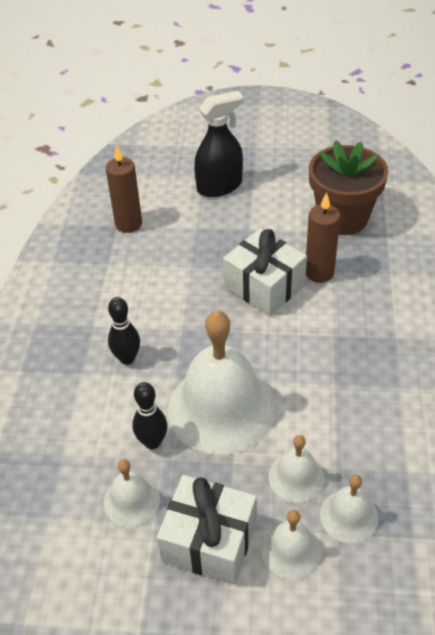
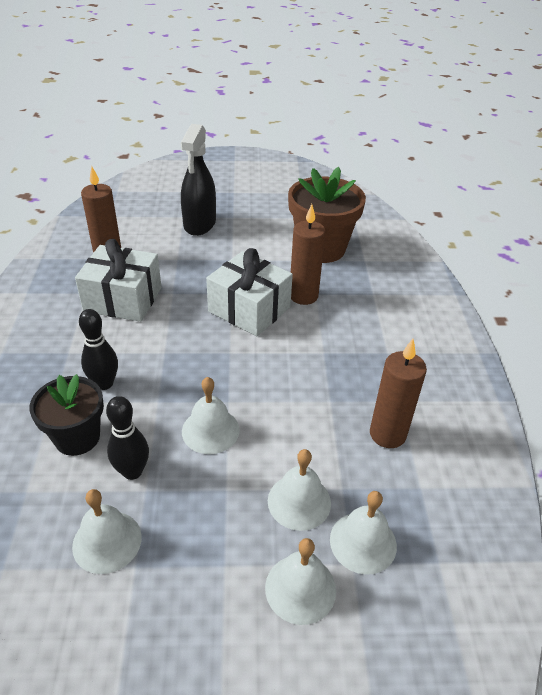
camera: 10 degrees left, 5 degrees down
(104, 408) = (77, 437): none -> black flower pot
(209, 541) = (202, 584): white gift -> white gift (123, 299)
(219, 186) = (199, 224): black spray bottle -> black spray bottle turned 135 degrees clockwise
(221, 408) = (210, 430): white bell -> white bell, size x0.48
(384, 420) = (387, 434): none -> brown candle

